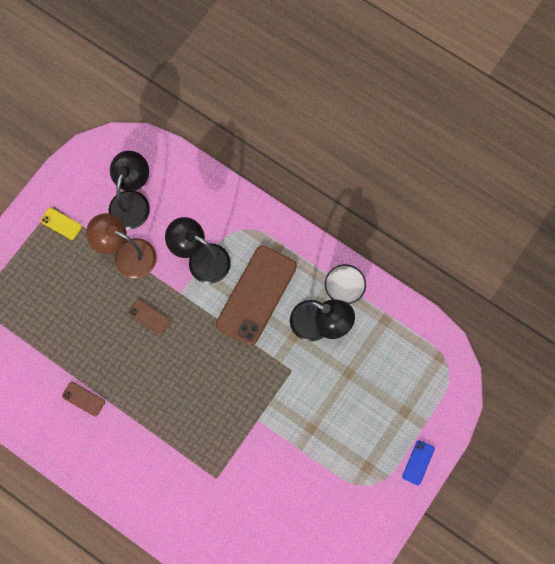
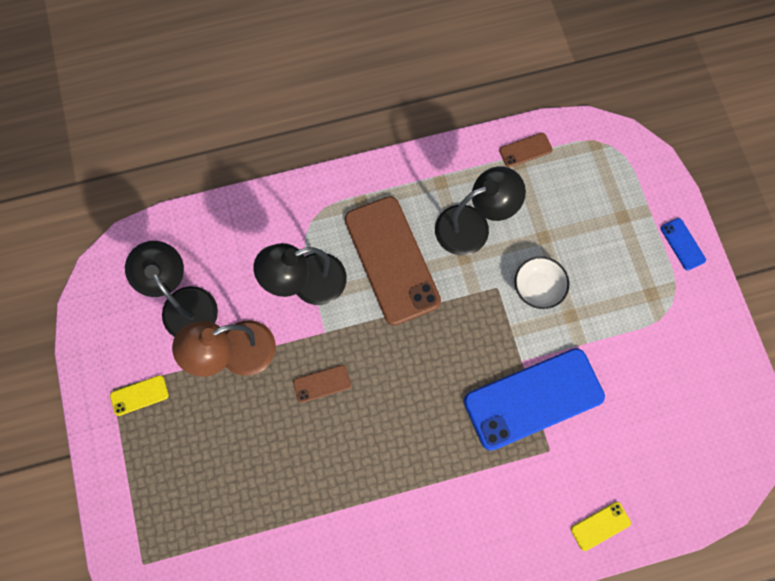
camera: 50 degrees left, 0 degrees up
(83, 399) = (352, 524): brown phone -> brown phone (525, 150)
(195, 542) = (600, 526): none -> yellow phone
(240, 445) = (533, 398): none -> blue phone
(344, 287) = (454, 173): white bowl -> white bowl (538, 287)

